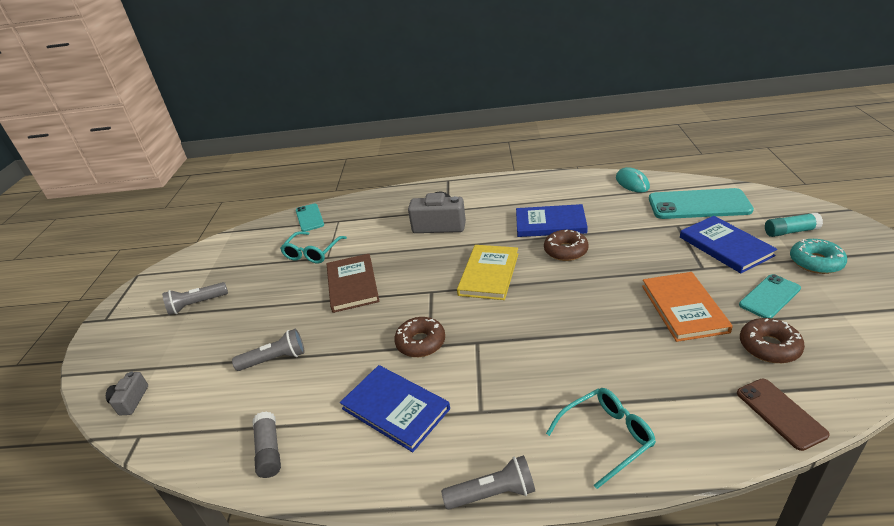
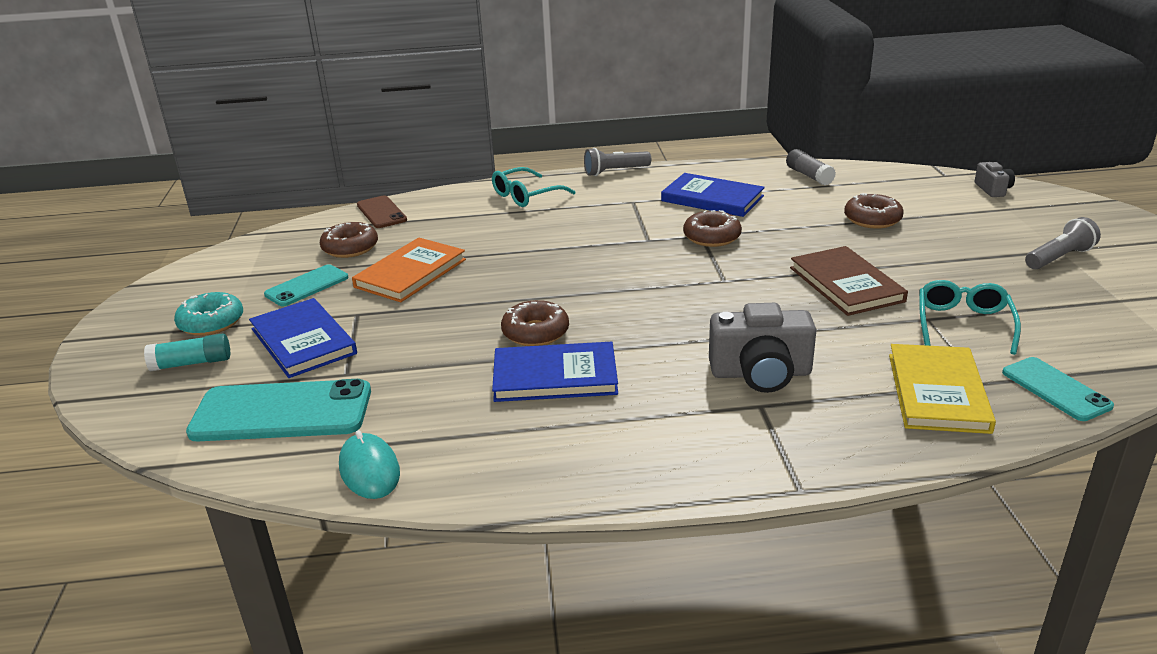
camera: 170 degrees right, 5 degrees down
(275, 359) = (872, 219): grey flashlight -> brown donut
(489, 274) = (649, 301): yellow book -> yellow book (937, 392)
(683, 308) = (410, 273): orange book -> orange book turned 45 degrees clockwise

